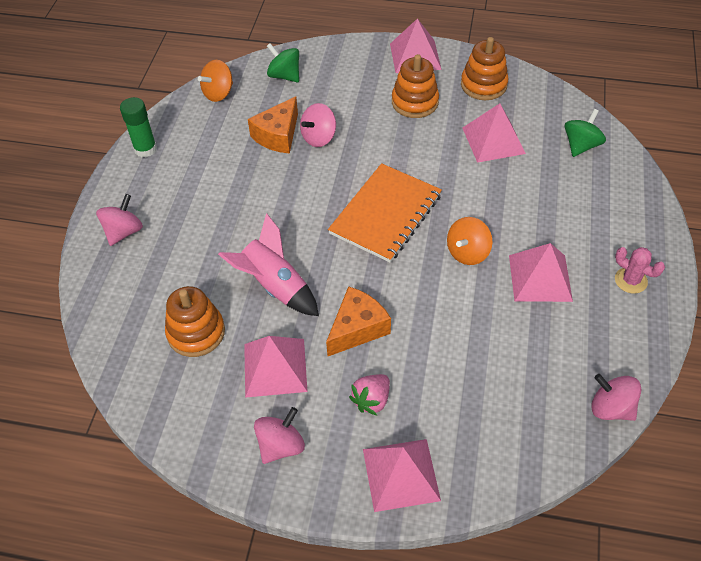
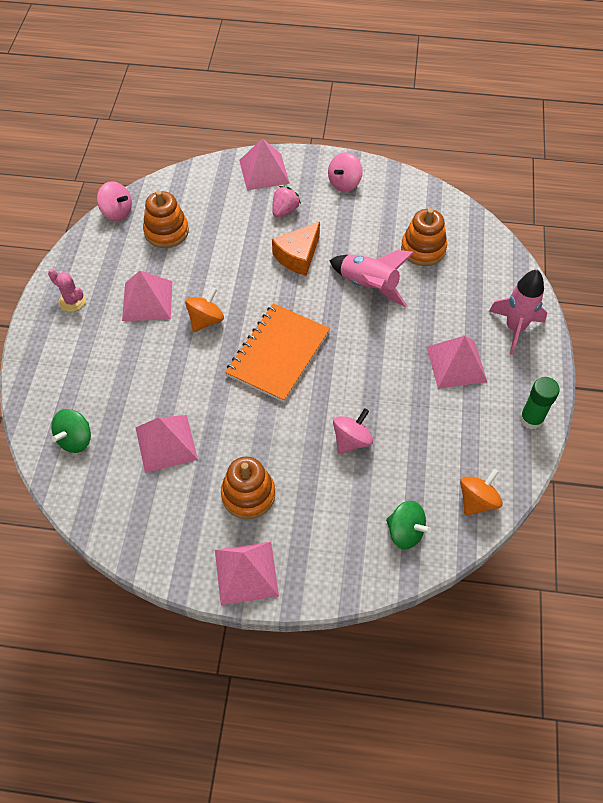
camera: 175 degrees right, 5 degrees up
(124, 232) = (514, 328): pink spinning top -> pink rocket
(275, 367) = (357, 228): pink pyramid -> pink pyramid (456, 364)
(278, 135) = (396, 441): orange cheese -> none
(483, 85) = (166, 525): orange stacking toy -> orange stacking toy (166, 231)

